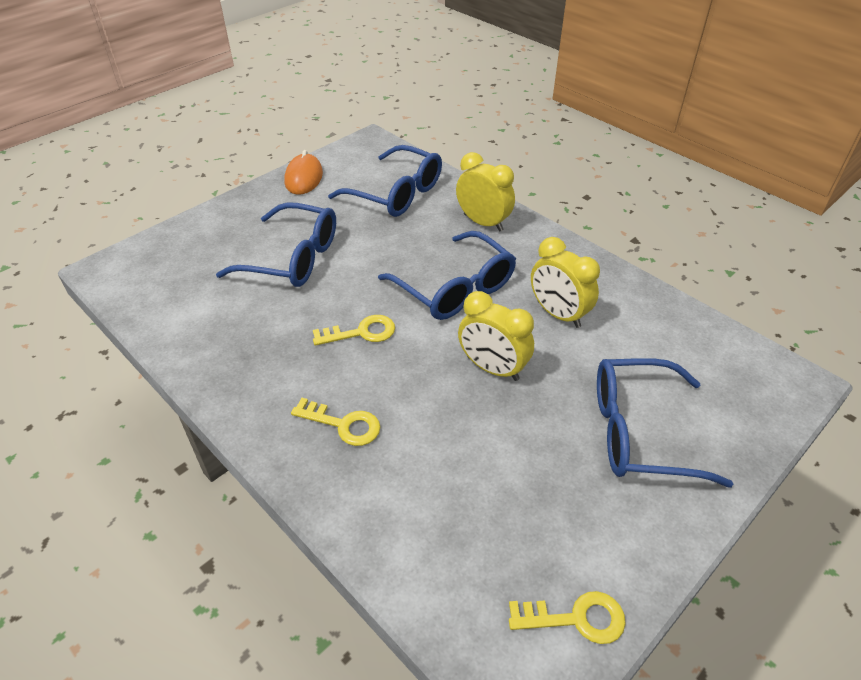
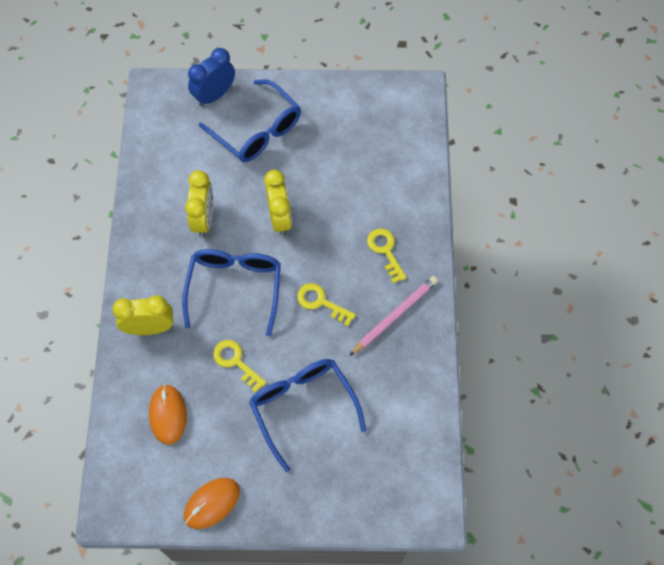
camera: 135 degrees left, 20 degrees up
(271, 374) = (394, 315): none -> pink pencil
(397, 193) = (168, 415): blue glasses -> orange mouse
(483, 222) = (150, 328): yellow clock -> yellow clock turned 90 degrees clockwise
(576, 618) = (376, 96): yellow key -> yellow key (236, 362)
(739, 430) = (214, 95): none -> blue clock

